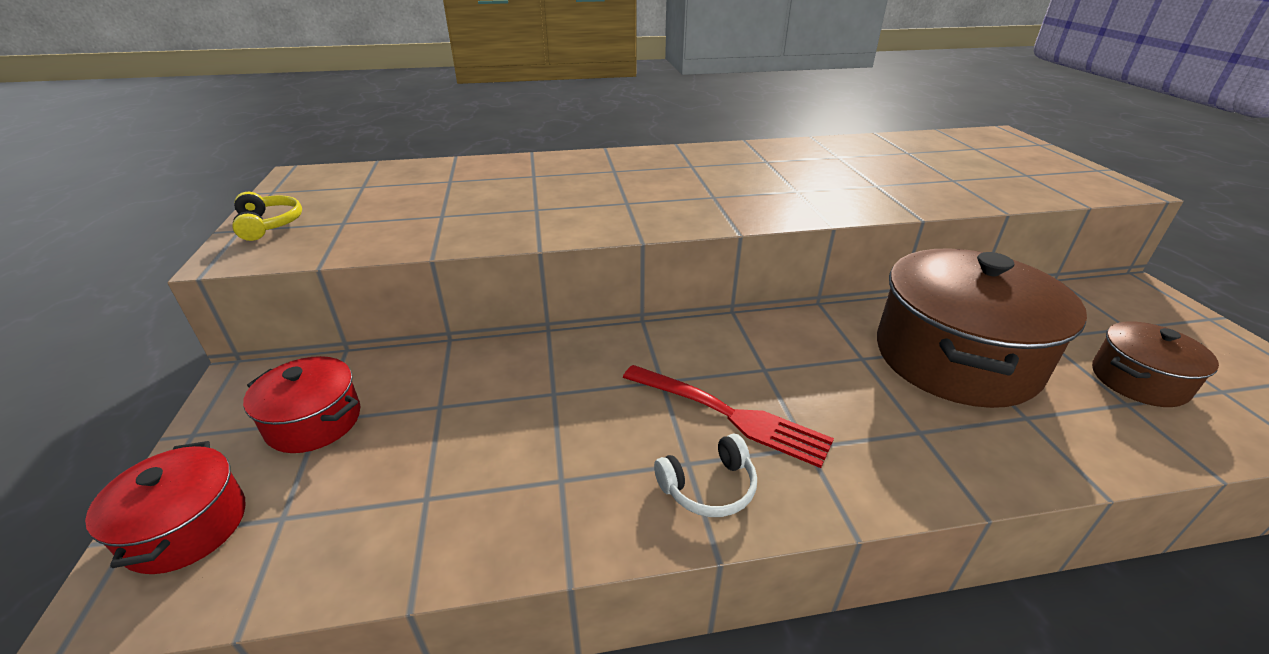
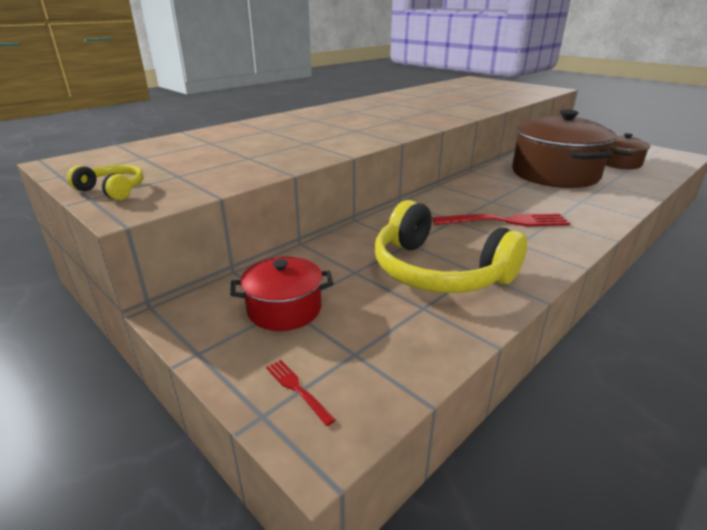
camera: 35 degrees left, 5 degrees down
(187, 527) = (297, 389): red pot -> red fork
(521, 454) = (439, 271): none -> yellow headphones
(709, 487) = (541, 247): white headphones -> none

